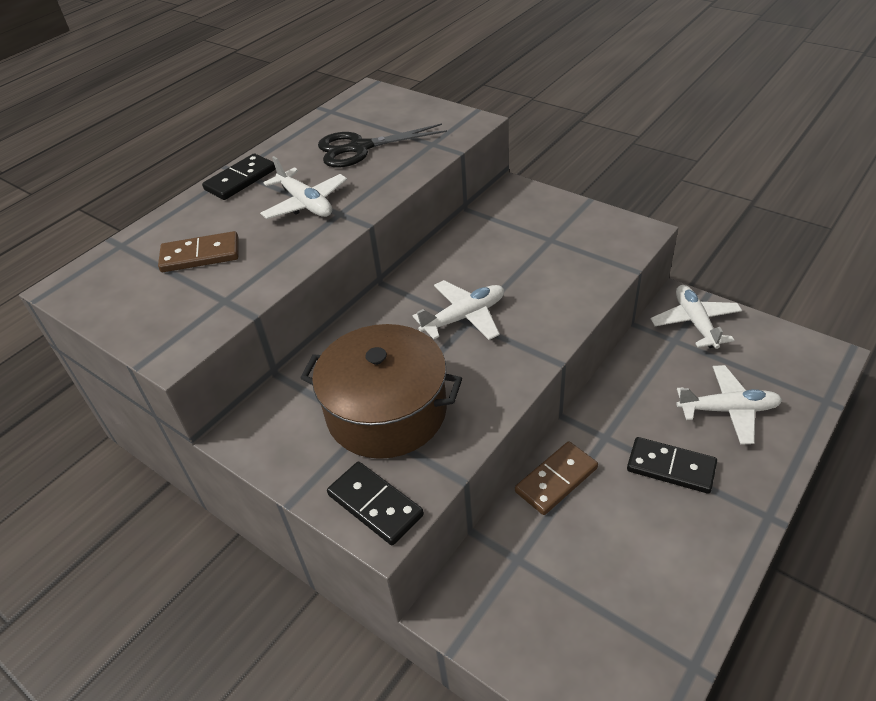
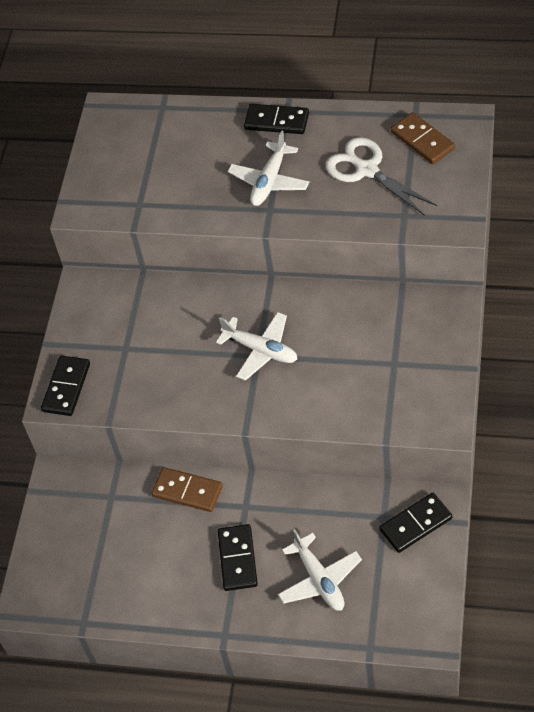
camera: 65 degrees right, 10 degrees up
(200, 255) = (176, 159): brown domino -> brown domino (422, 140)
(359, 148) = (366, 170): black scissors -> white scissors
(386, 411) = (143, 352): brown pot -> none
(695, 322) = (416, 524): white plane -> black domino

